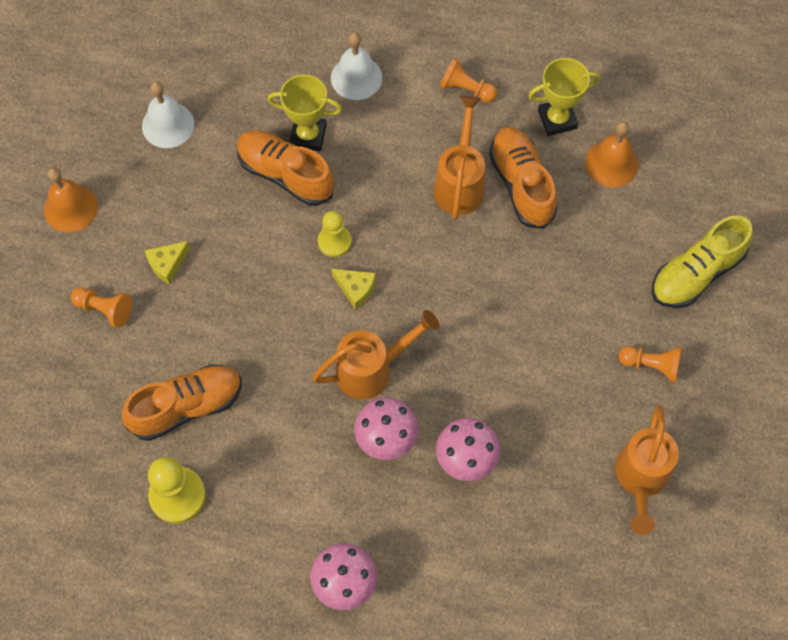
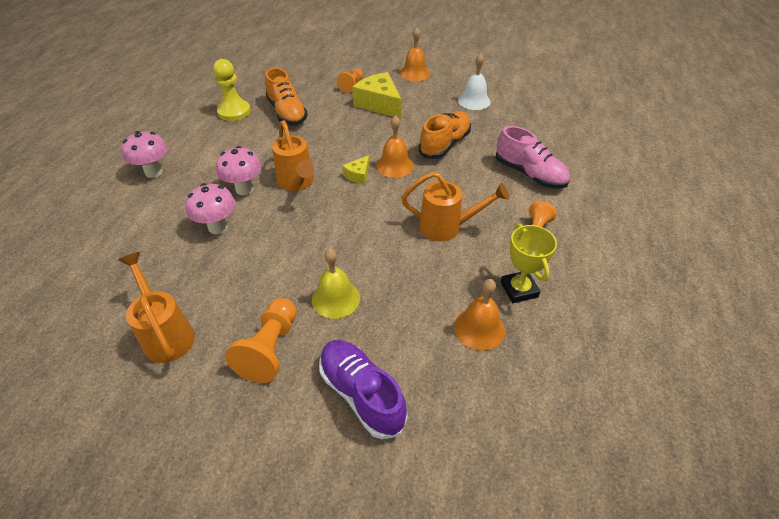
camera: 90 degrees right, 20 degrees down
(167, 264) = (379, 104): yellow cheese -> yellow cheese, size x1.99
(308, 136) = (476, 153): yellow trophy -> none
(334, 241) = (395, 165): yellow pawn -> orange bell
(356, 77) = (529, 174): white bell -> pink shoe
(521, 184) = (450, 263): orange shoe -> none
(580, 304) = (336, 299): none -> yellow bell
(641, 479) = (166, 334): orange watering can -> orange watering can turned 45 degrees clockwise
(651, 365) = (270, 349): orange pawn -> orange pawn, size x1.55
(696, 273) = (361, 394): yellow shoe -> purple shoe

